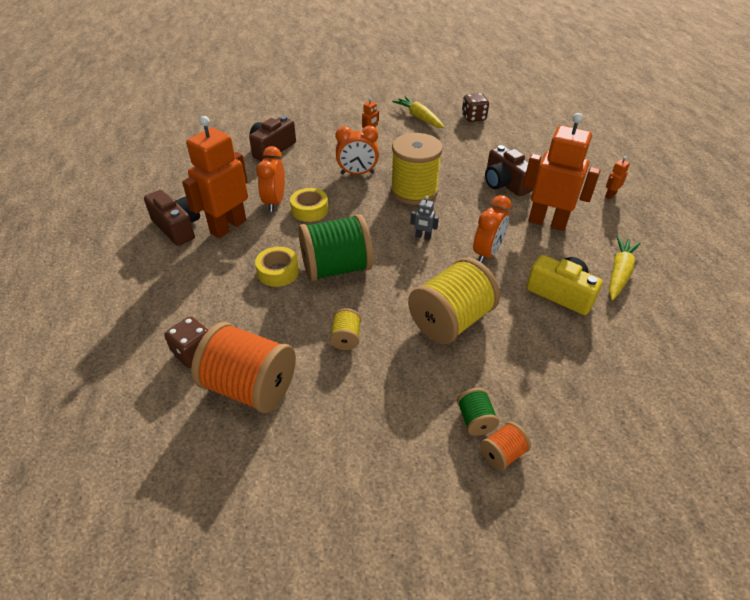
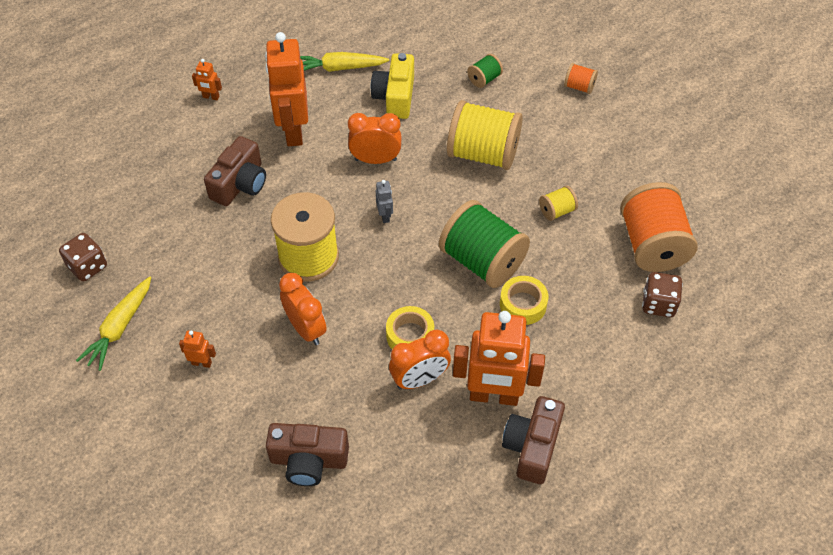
camera: 120 degrees left, 10 degrees up
(475, 420) = (565, 108): green spool -> green spool (484, 79)

